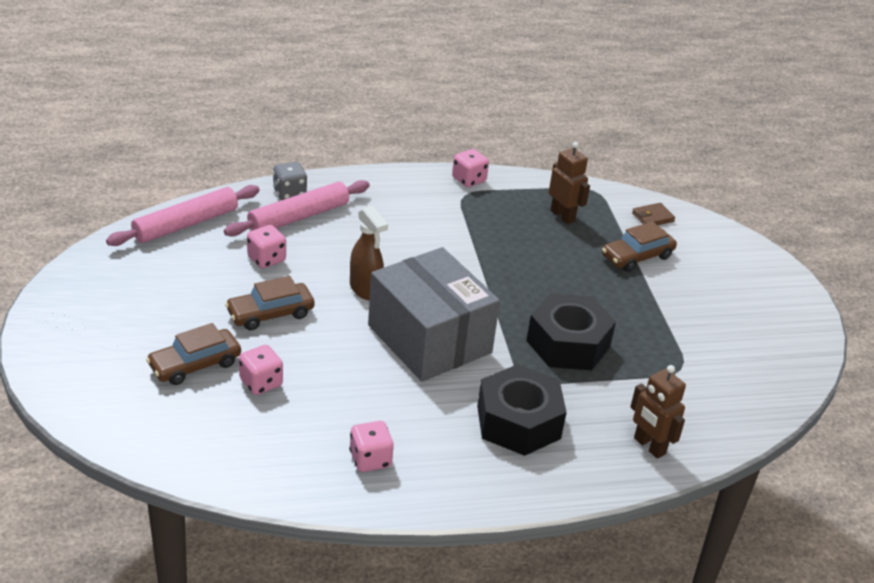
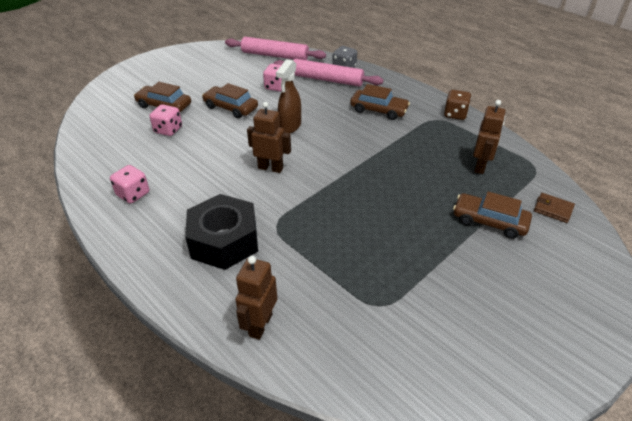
camera: 60 degrees right, 5 degrees up
(405, 218) = (378, 110): none -> brown car
(429, 339) = (270, 168): grey box -> brown robot
(469, 180) = (455, 114): pink dice -> brown dice
(568, 344) = (336, 229): black nut -> none

